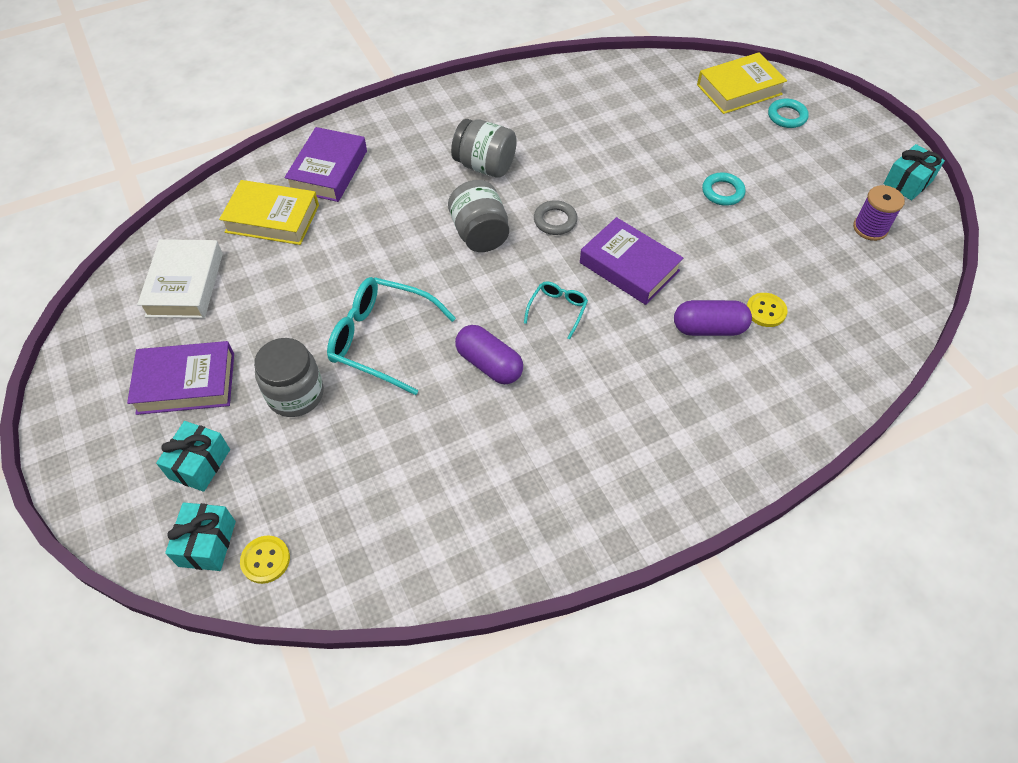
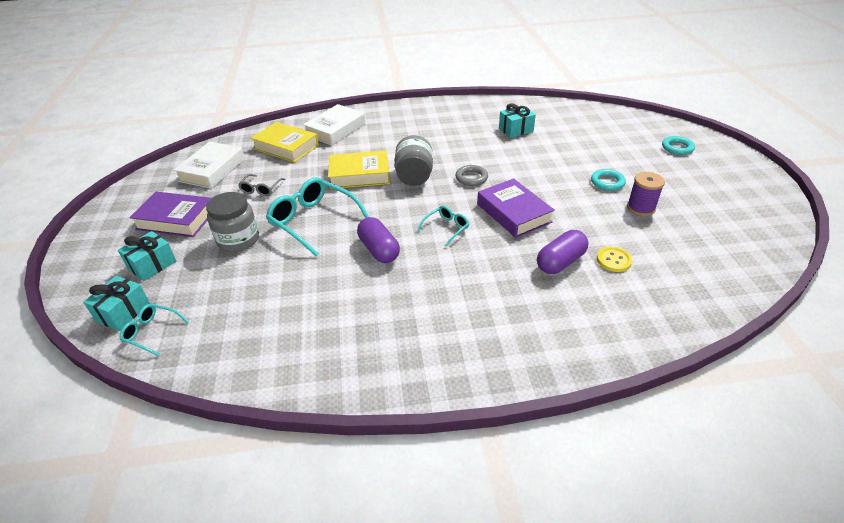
camera: 20 degrees right, 15 degrees down
(265, 560) = (152, 332): yellow button -> turquoise glasses
(278, 303) = (261, 189): none -> grey glasses
(328, 170) = (335, 129): purple book -> white book
(485, 166) = (438, 142): grey jar -> none
(709, 328) = (560, 262): purple capsule -> purple capsule turned 60 degrees counterclockwise
(739, 89) = (644, 128): yellow book -> yellow book (359, 175)
(870, 228) = (726, 224): purple spool -> purple spool (641, 208)
(907, 182) = (770, 201): turquoise gift -> turquoise gift (516, 130)

